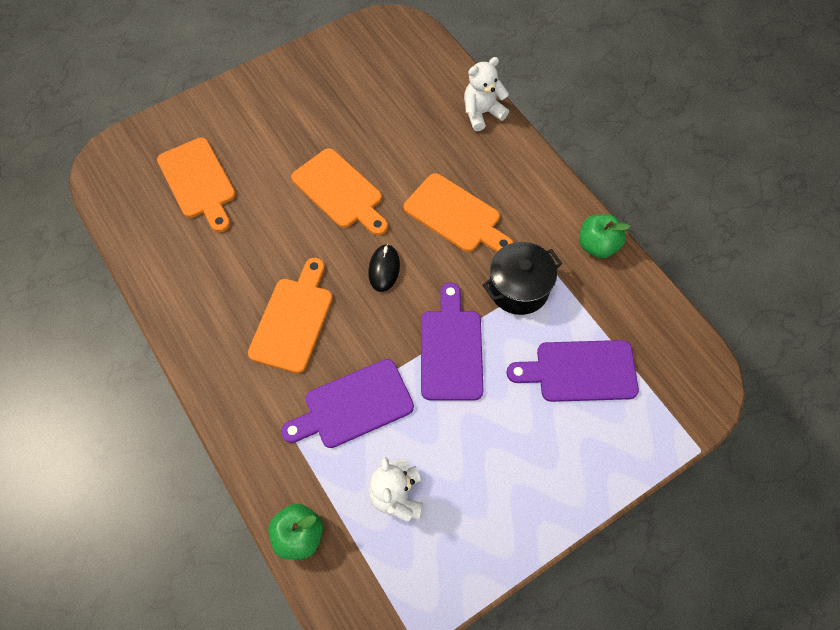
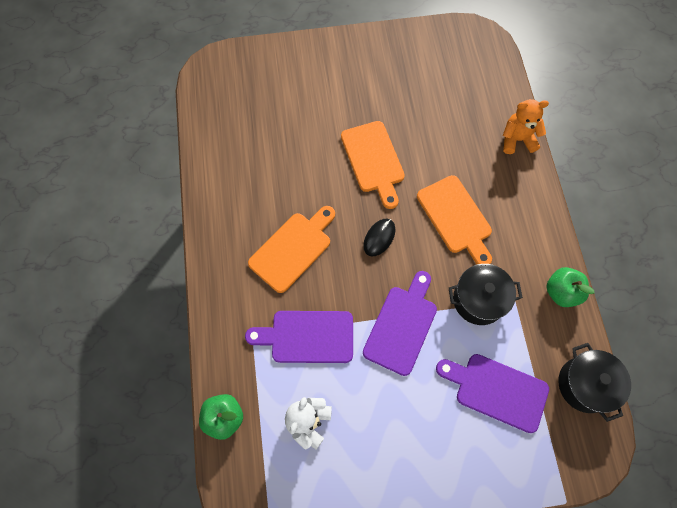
camera: 25 degrees right, 5 degrees up
(198, 181) = (271, 109): orange cutting board -> none
(482, 113) = (517, 139): white teddy bear -> orange teddy bear
(663, 326) = (585, 384): none -> black pot

